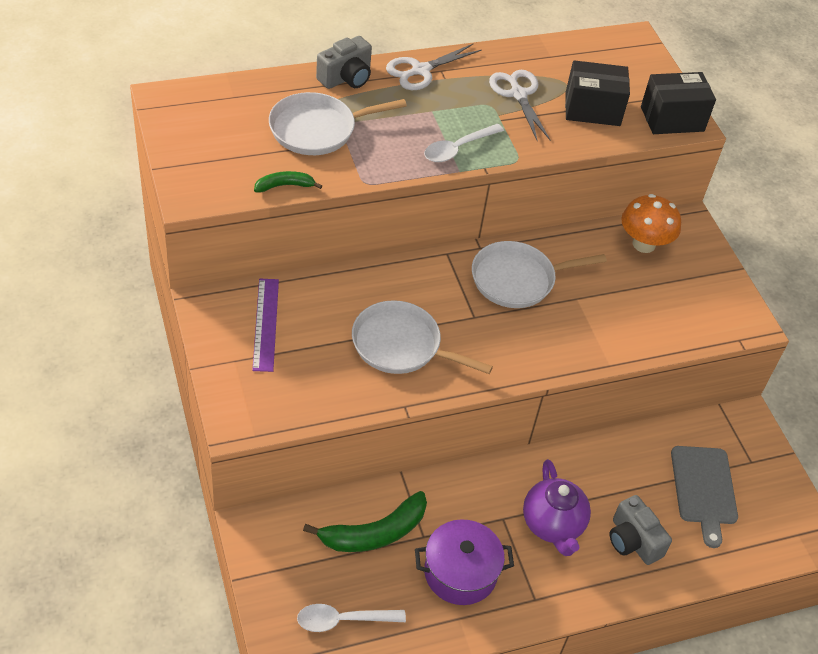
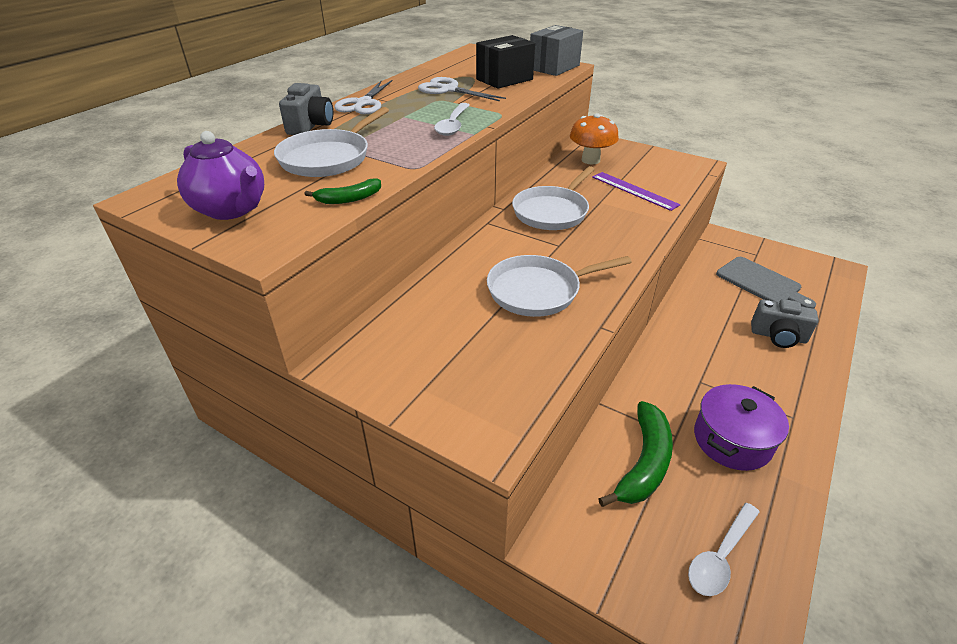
camera: 35 degrees left, 10 degrees down
(266, 324) = (414, 343): purple ruler -> purple ruler (634, 190)
(284, 186) = (349, 199): green banana -> green banana turned 150 degrees counterclockwise
(553, 525) = (730, 362): purple teapot -> purple teapot (232, 209)
(672, 119) = (554, 67): black box -> grey box

